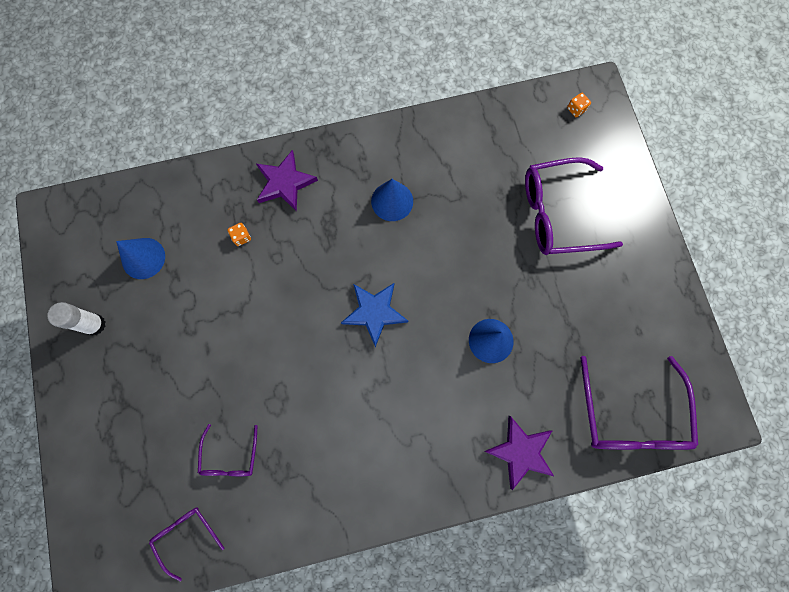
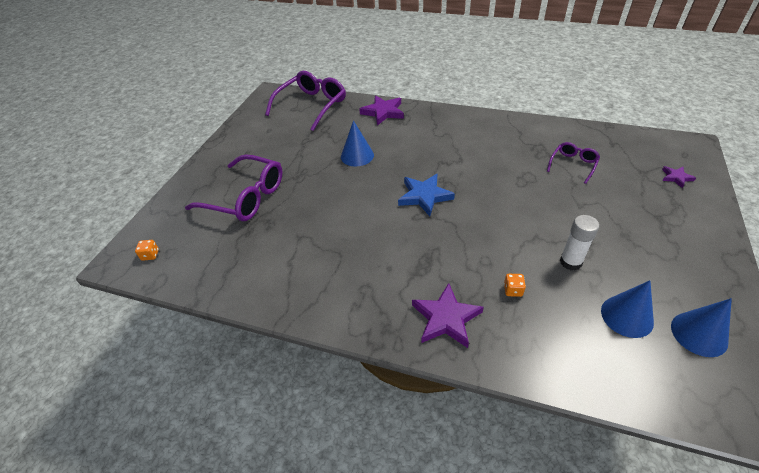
camera: 145 degrees left, 30 degrees down
(94, 324) = (688, 281): white glue stick -> white glue stick (570, 262)
(108, 492) = (676, 177): none -> purple star
(186, 535) = (616, 143): purple glasses -> none
(392, 201) = (357, 258): blue cone -> blue cone (699, 334)

